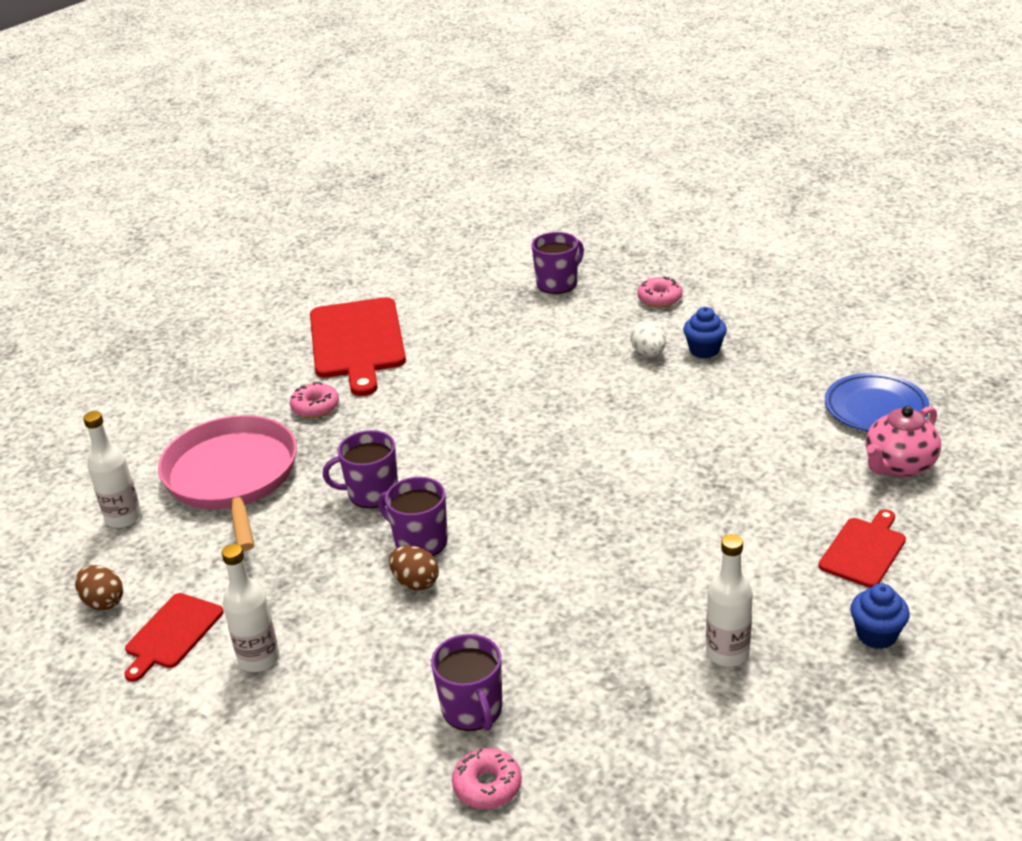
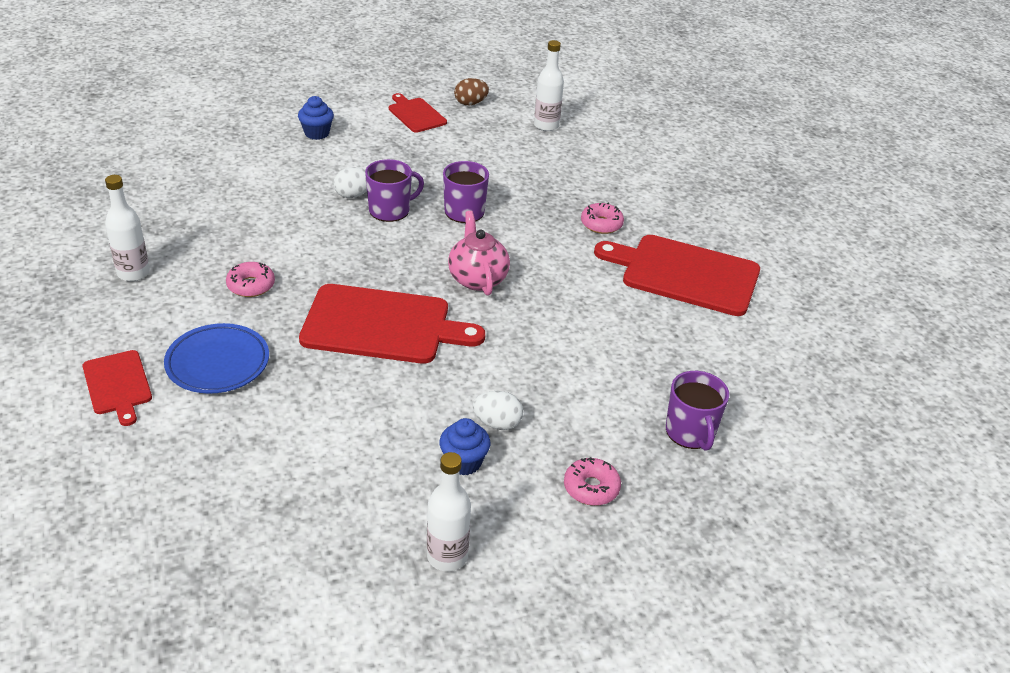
camera: 115 degrees right, 5 degrees up
(232, 478) = (546, 169): pink pan -> none
(259, 659) = (360, 131): white bottle -> white bottle (447, 556)
(415, 582) = (353, 195): brown egg -> white egg
(473, 709) = (229, 175): purple mug -> none
(487, 786) = (176, 160): pink donut -> pink donut (251, 285)
(606, 454) = (382, 325): none -> red cutting board
(875, 408) = (246, 516): blue plate -> blue plate (218, 363)
(876, 635) = (52, 339): blue cupcake -> blue cupcake (317, 133)
(898, 466) = (164, 472): pink teapot -> pink teapot (477, 279)

